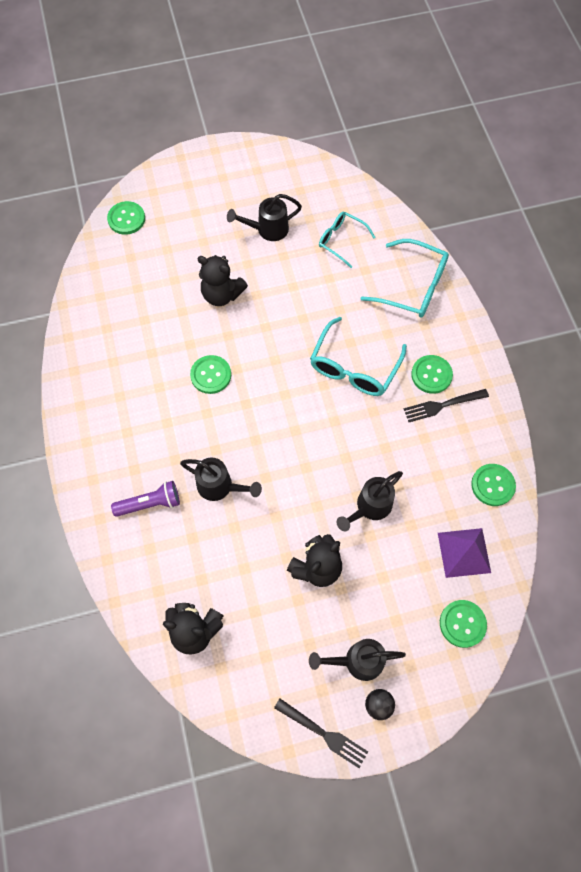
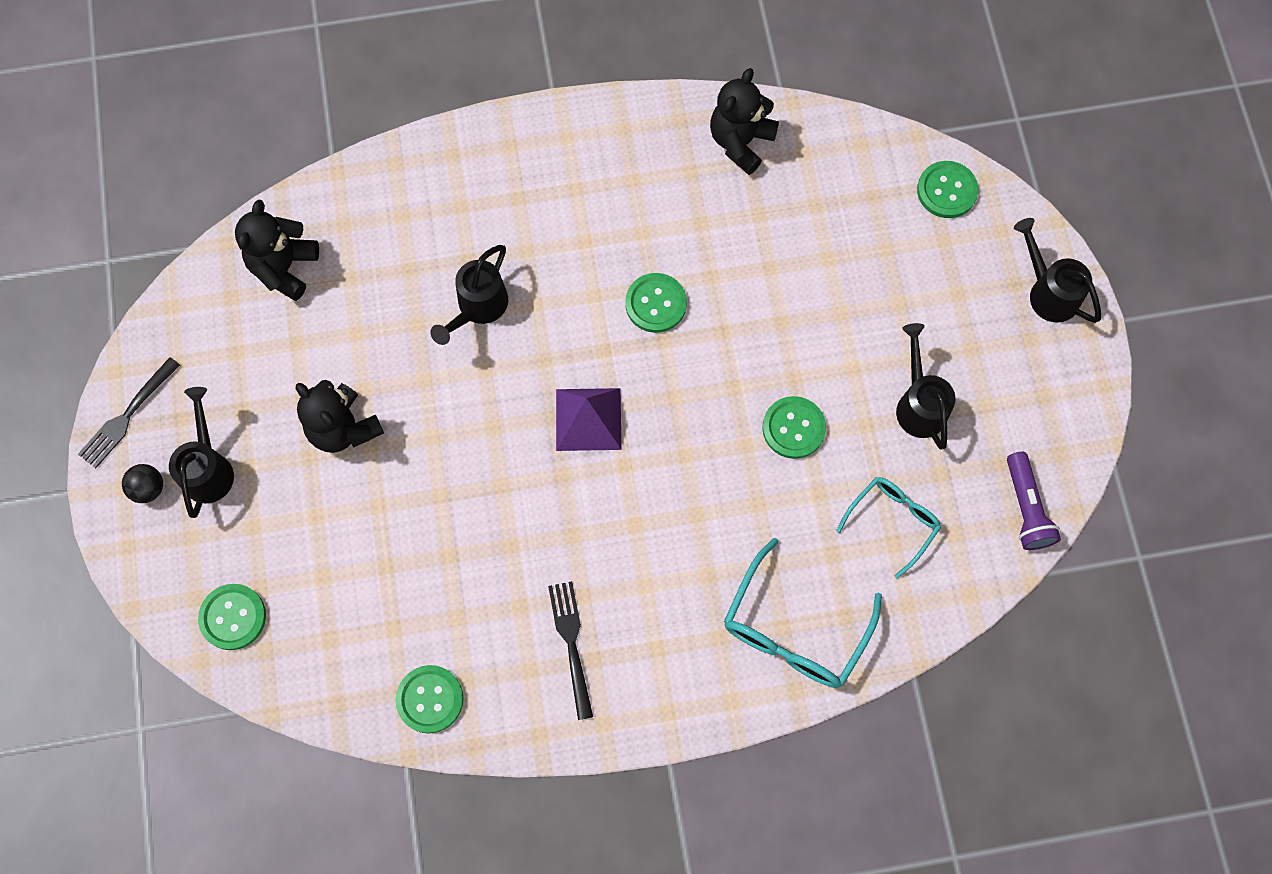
camera: 95 degrees right, 5 degrees up
(150, 503) = (465, 217): purple flashlight -> purple flashlight (1025, 508)
(222, 294) = (797, 326): black teddy bear -> black teddy bear (740, 142)
(354, 367) = (650, 514): turquoise glasses -> none
(370, 507) = (420, 511): black watering can -> black watering can (1048, 292)
(431, 375) = (626, 634): green button -> green button (793, 428)
(464, 552) = (333, 637): purple pyramid -> purple pyramid (588, 419)

